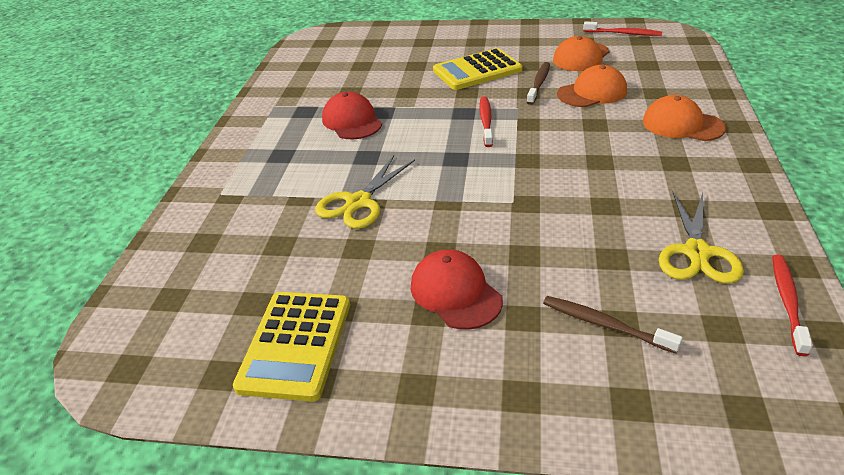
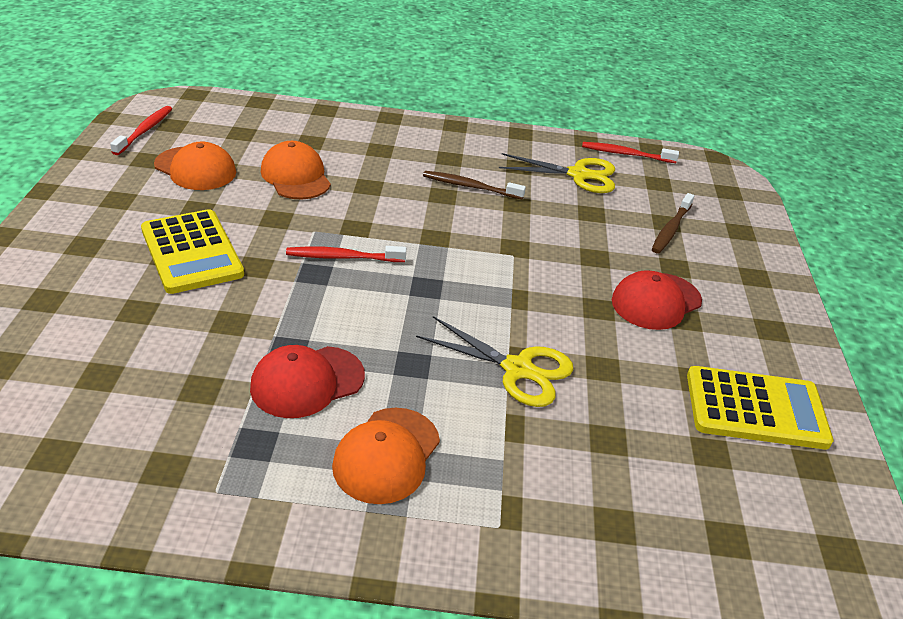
camera: 100 degrees left, 0 degrees up
(539, 83) = (256, 208): brown toothbrush -> brown toothbrush (470, 186)
(682, 124) = (382, 141): orange cap -> orange cap (386, 455)

